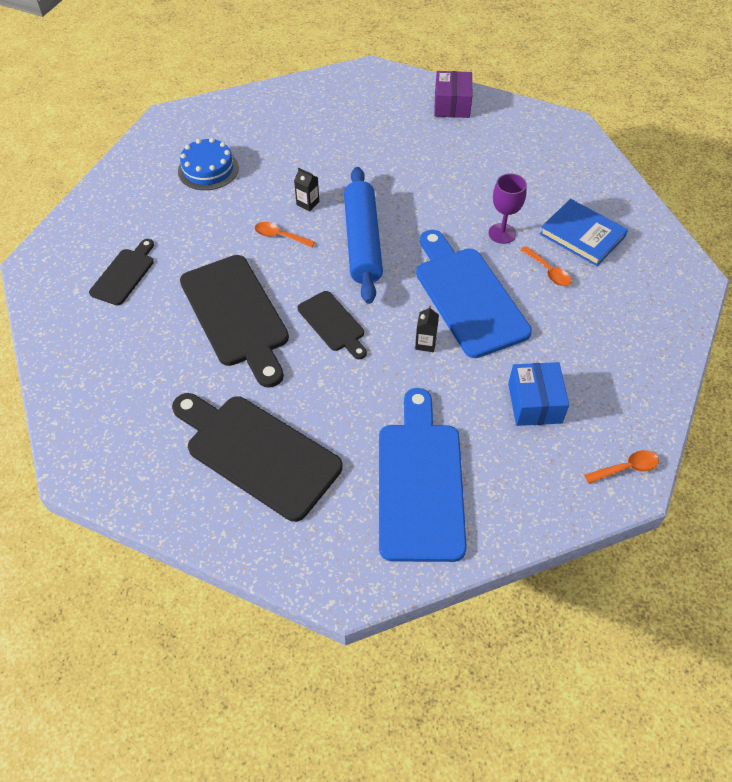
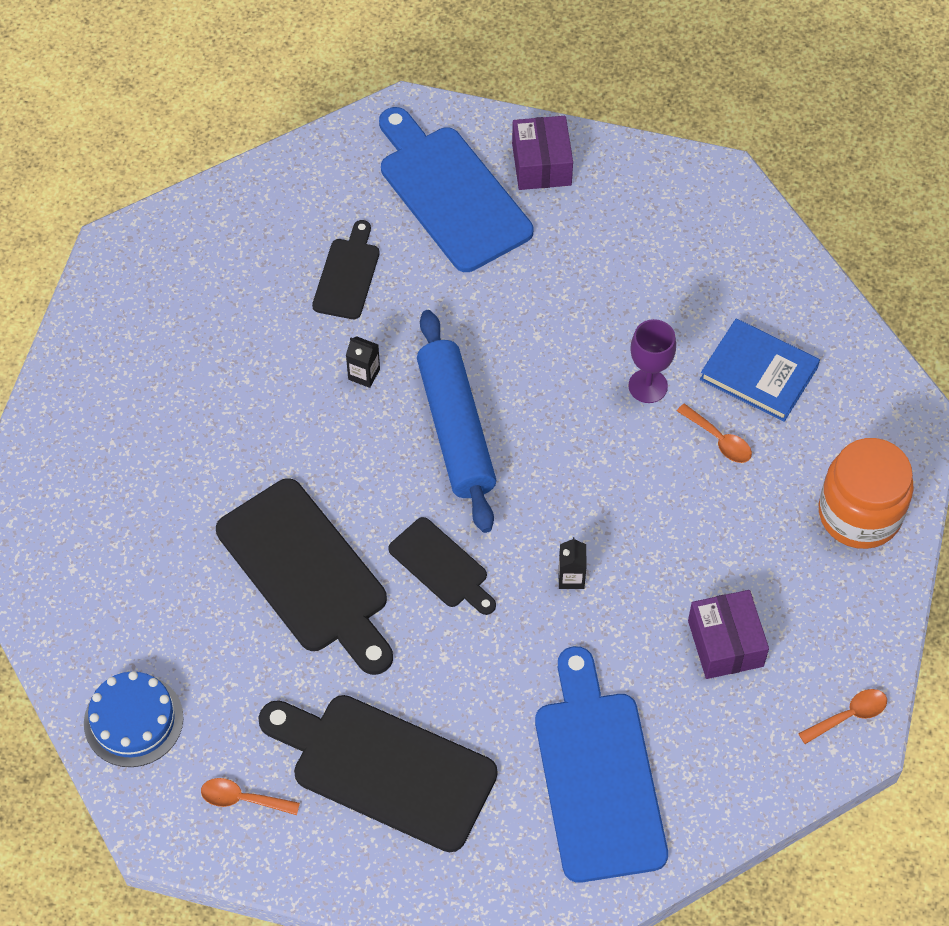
camera: 10 degrees left, 5 degrees up
(124, 274) = (133, 532): black cutting board -> black cutting board (347, 275)
(208, 169) = (203, 335): blue cake -> blue cake (133, 720)
(280, 236) = (337, 436): orange spoon -> orange spoon (242, 799)
(468, 297) = (616, 496): blue cutting board -> blue cutting board (451, 193)
(535, 403) = (725, 643): blue box -> purple box
(647, 331) = (859, 514): none -> orange jar

